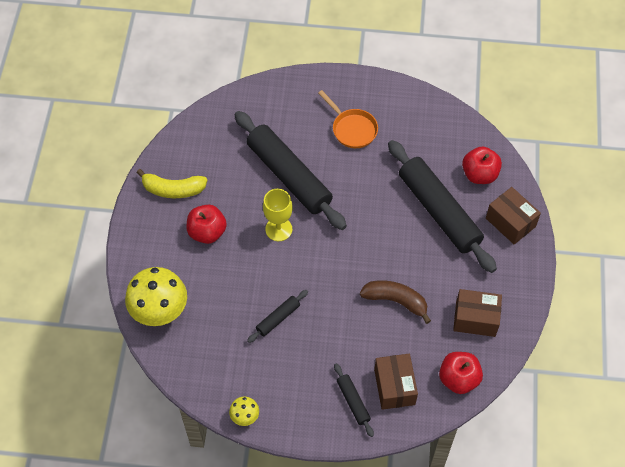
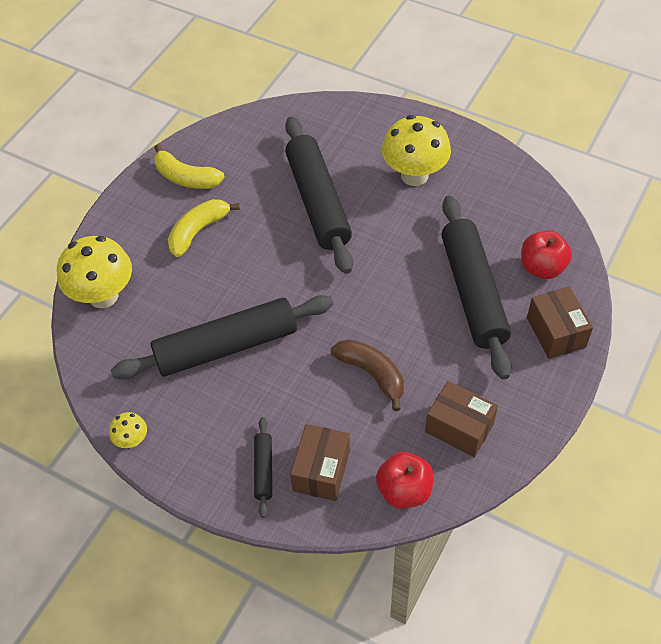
camera: 25 degrees right, 5 degrees down
(207, 232) = (198, 231): red apple -> yellow banana
(278, 229) = (277, 253): yellow goblet -> none
(278, 318) = (226, 346): black rolling pin -> black rolling pin, size x2.29
(352, 129) = (414, 175): orange pan -> yellow mushroom

